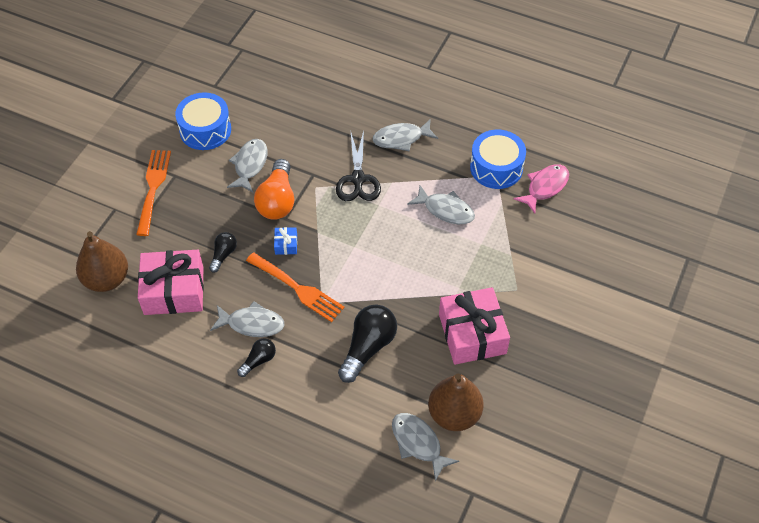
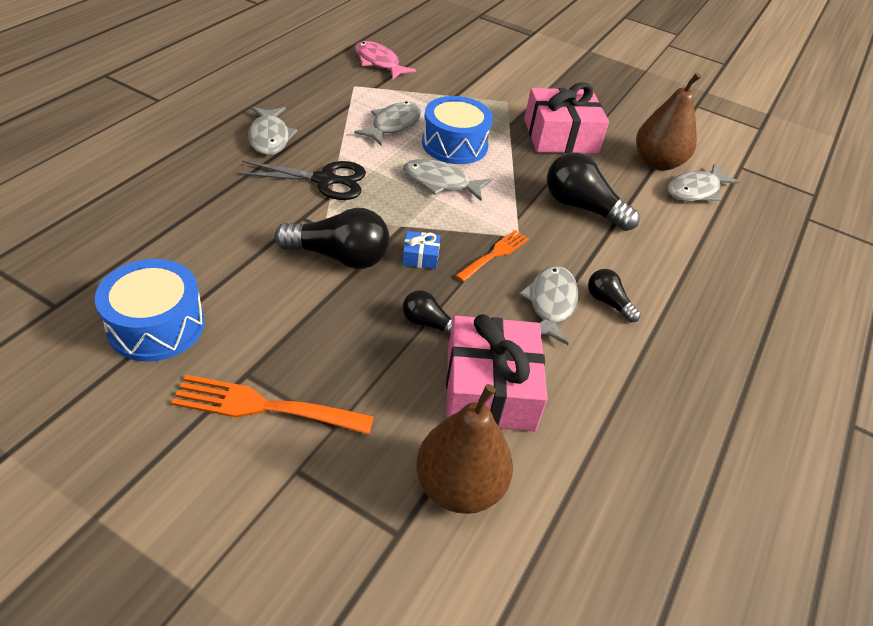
camera: 90 degrees left, 10 degrees down
(250, 165) = (259, 278): grey fish -> grey fish (440, 182)
(277, 200) = (339, 257): orange light bulb -> black light bulb
(297, 288) = (494, 254): orange fork -> orange fork, size x0.64
(496, 167) = (342, 84): blue drum -> blue drum (454, 144)

